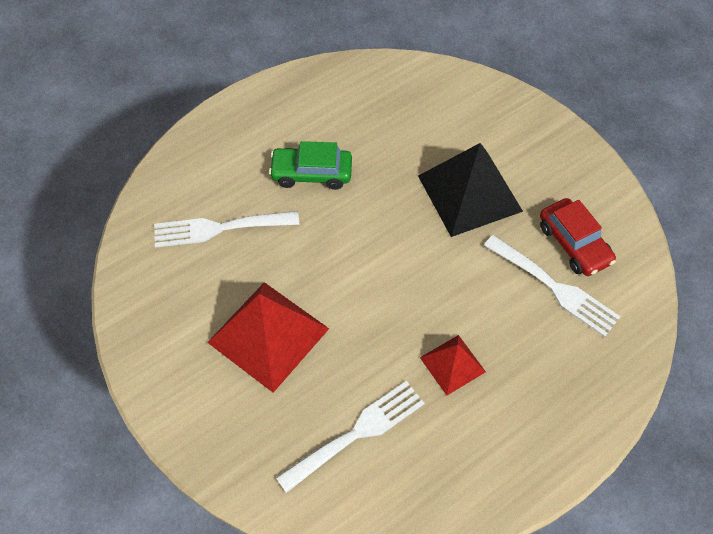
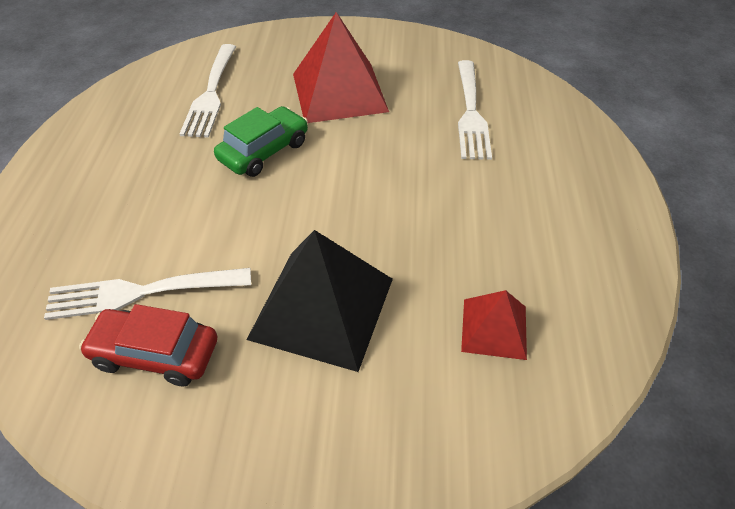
camera: 130 degrees right, 10 degrees down
(219, 228) = (471, 113): white fork -> white fork turned 150 degrees clockwise
(311, 173) = (478, 198): green car -> green car (264, 151)
(452, 364) = (182, 170): red pyramid -> red pyramid (494, 328)

